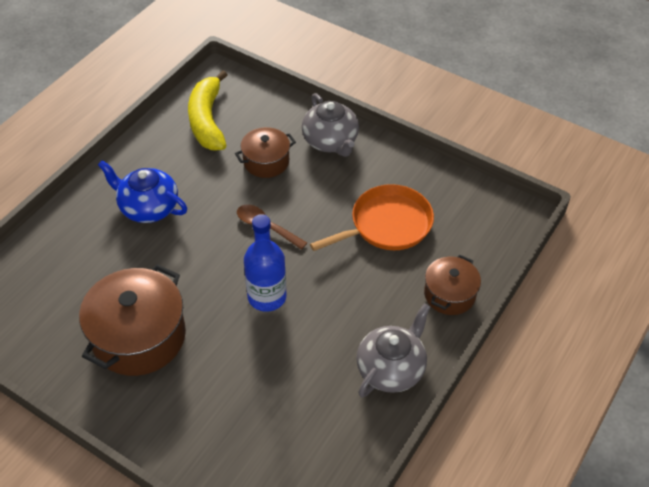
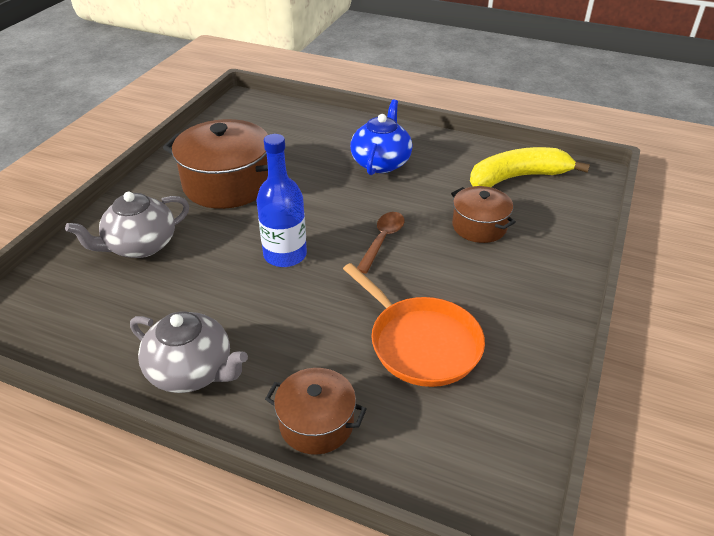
camera: 80 degrees right, 10 degrees down
(330, 141) = (541, 273): grey teapot -> grey teapot (140, 246)

